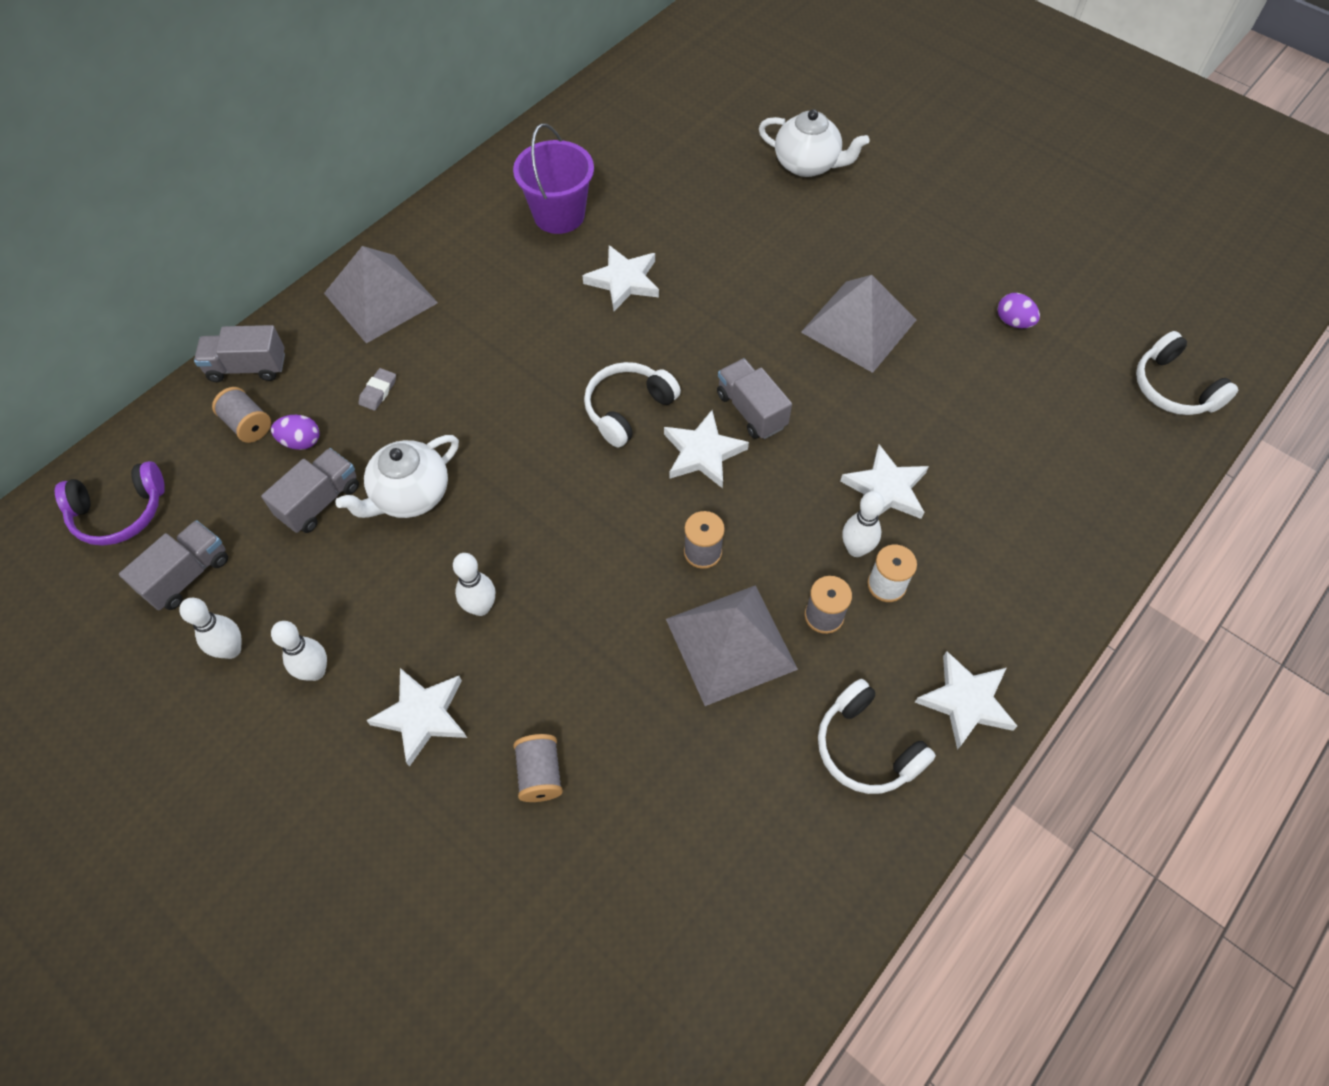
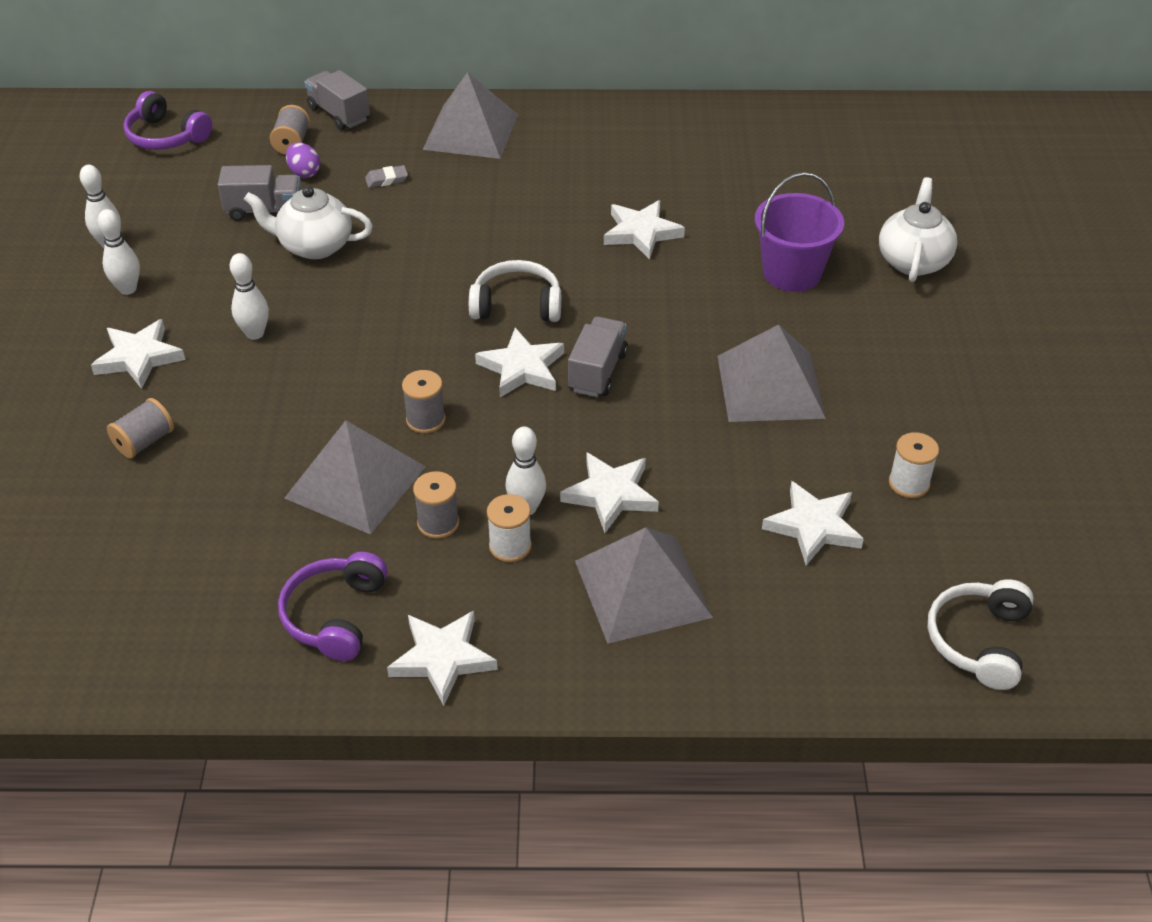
camera: 50 degrees right, 15 degrees down
(187, 575) = (147, 191): grey truck -> none
(559, 215) = (663, 164): purple bucket -> purple bucket (792, 273)
(807, 164) = (913, 260): white teapot -> white teapot turned 150 degrees counterclockwise
(866, 748) = (335, 615): white headphones -> purple headphones
(992, 533) = (642, 589): none -> grey pyramid
(1011, 398) = (813, 526): none -> white star
(1013, 322) = (909, 483): purple egg -> white spool

